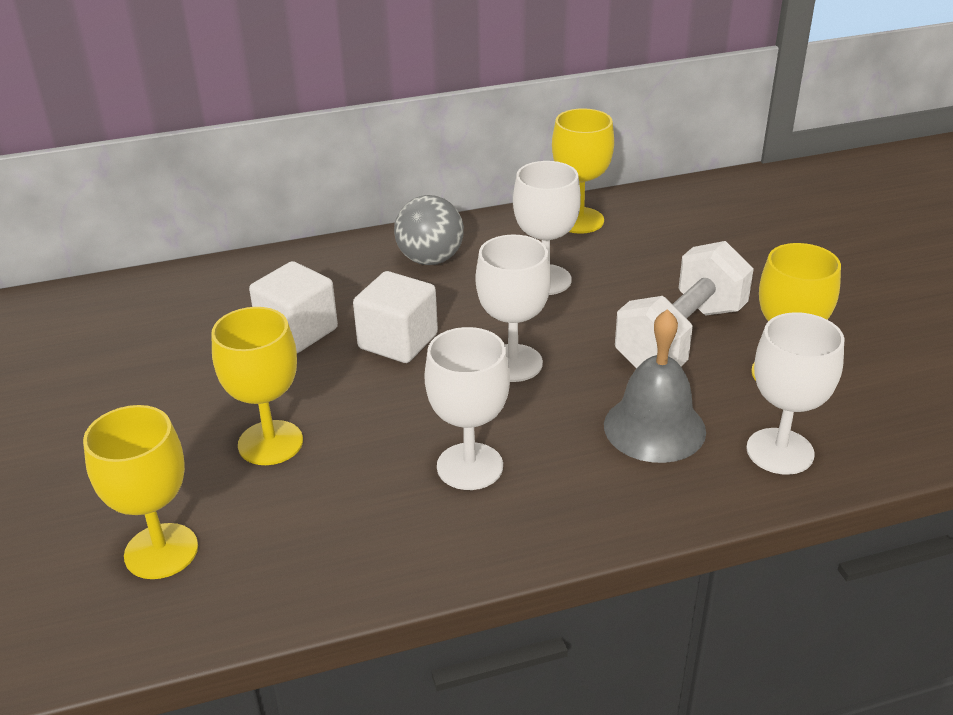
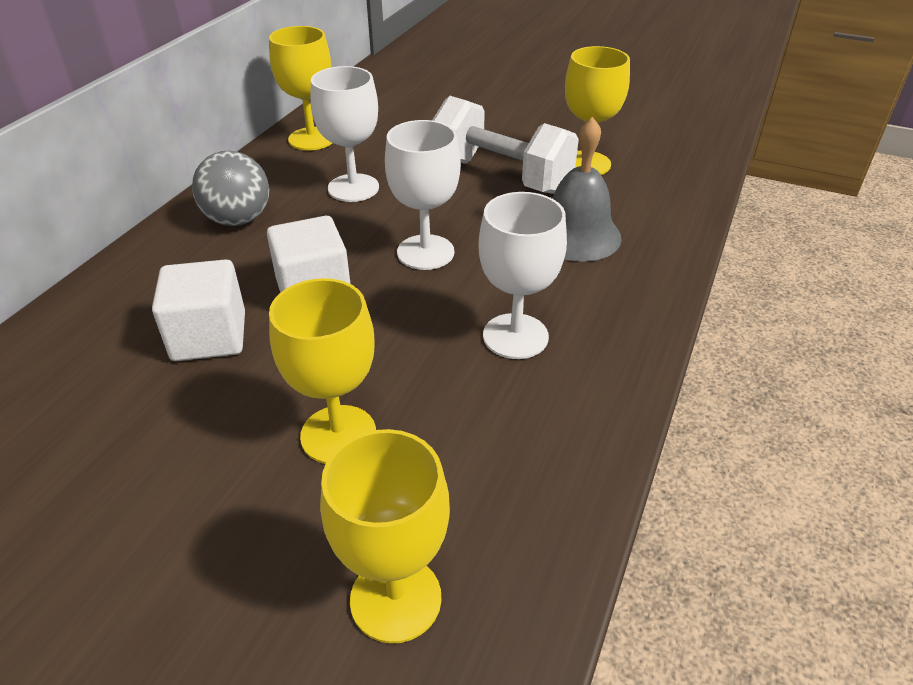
camera: 50 degrees left, 5 degrees up
(681, 338) = (501, 175): white dumbbell -> white dumbbell turned 45 degrees counterclockwise
(780, 451) = (656, 205): white goblet -> none

